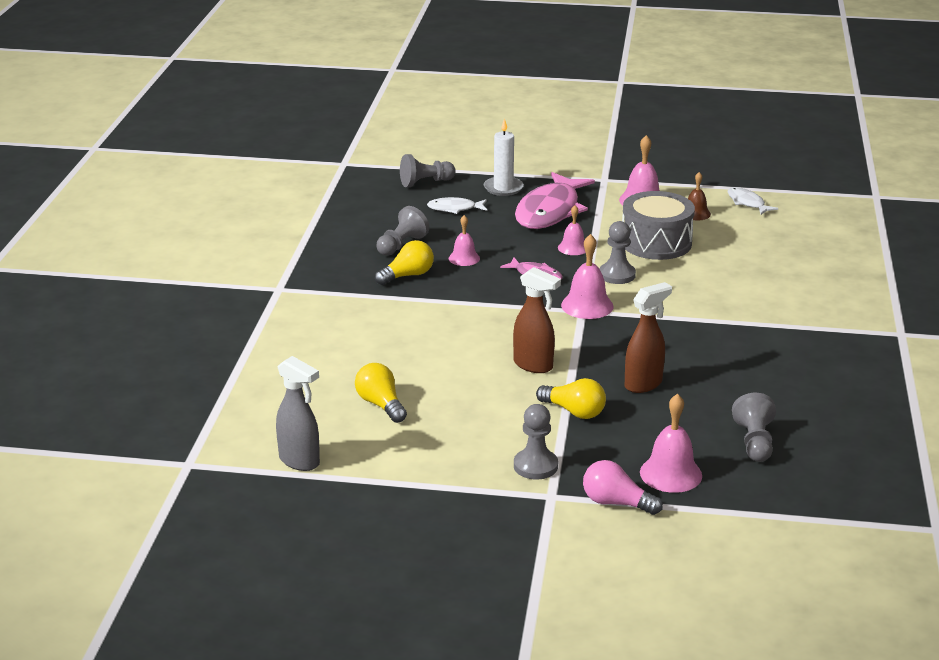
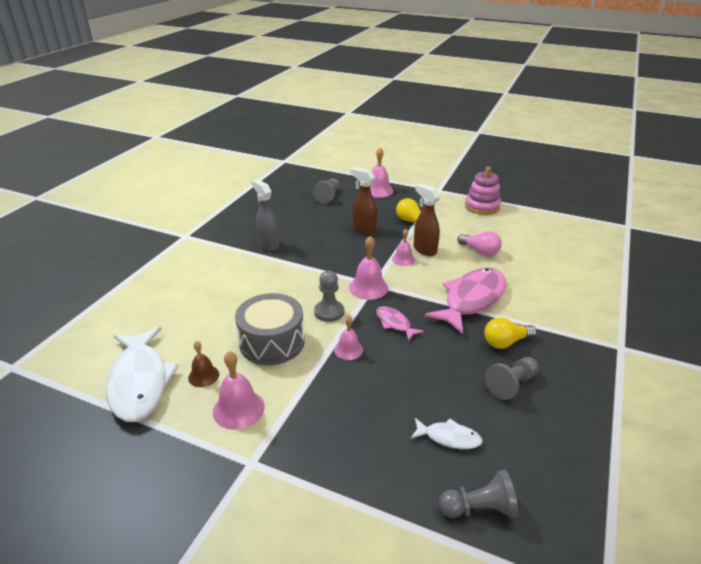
camera: 165 degrees left, 5 degrees up
(300, 461) = (565, 219): grey spray bottle -> grey spray bottle (268, 245)
(381, 404) = (523, 240): yellow light bulb -> none
(456, 466) = (482, 206): none -> pink stacking toy
(464, 258) = (452, 355): pink bell -> pink bell (403, 259)
(503, 188) = (381, 470): white candle -> none
(535, 466) = (442, 201): grey pawn -> none
(550, 211) = (345, 410): pink fish -> pink fish (472, 299)
(616, 503) = (410, 184): pink light bulb -> pink light bulb (480, 251)
(644, 384) = (364, 230): brown spray bottle -> brown spray bottle turned 60 degrees clockwise
(747, 203) = (140, 382): white fish -> white fish, size x2.10

